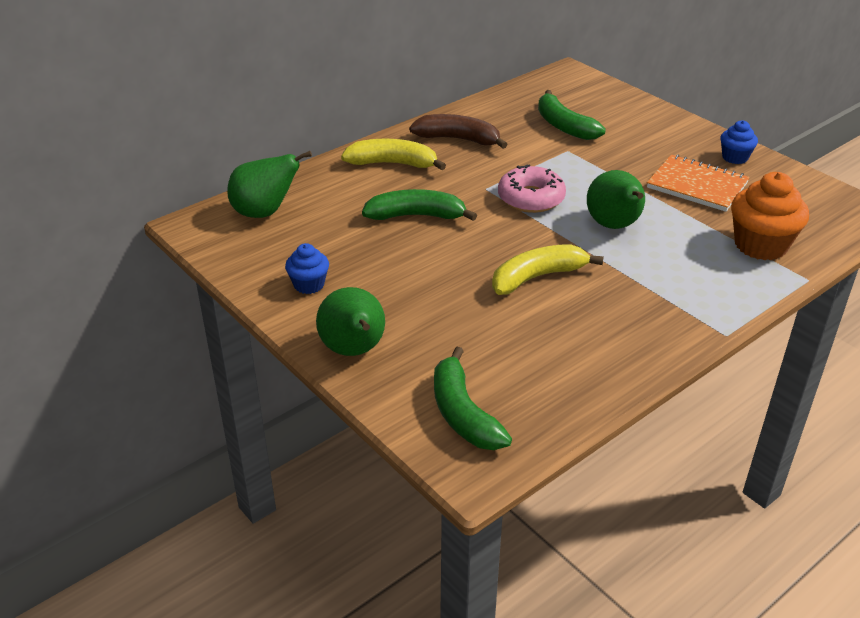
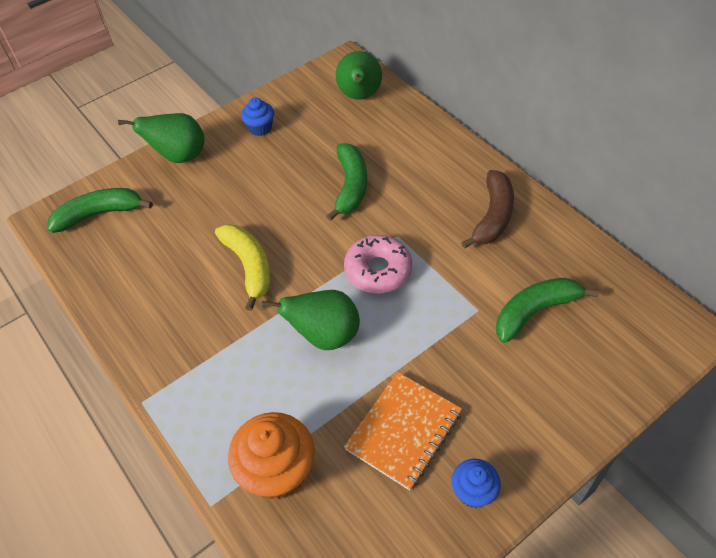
camera: 95 degrees right, 15 degrees up
(392, 164) = (440, 168): yellow banana -> none

